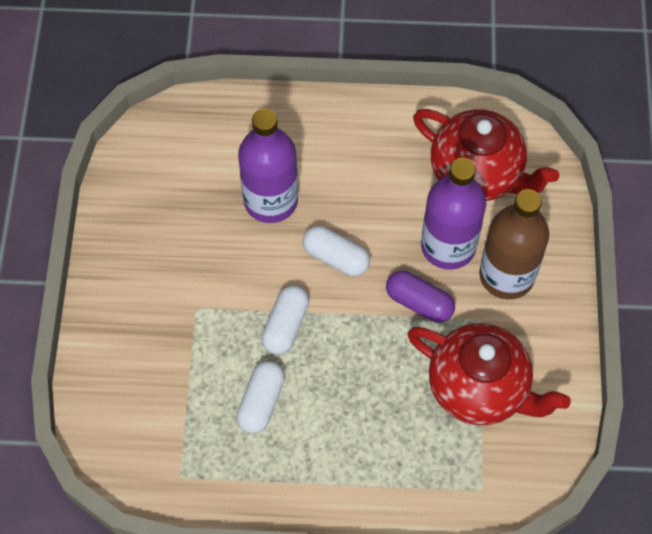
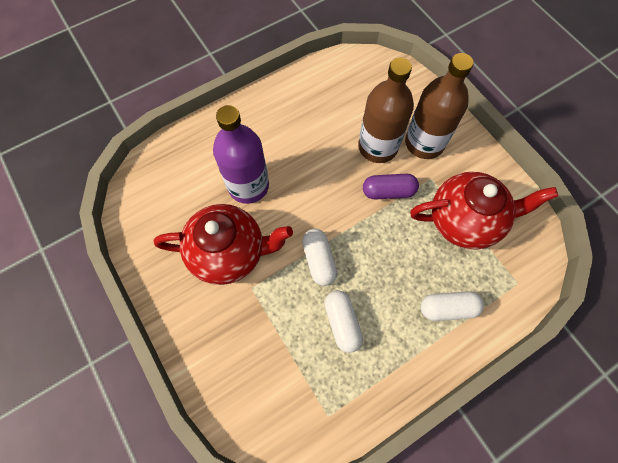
camera: 35 degrees left, 5 degrees up
(336, 258) = (317, 196): white capsule -> white capsule (447, 308)
(448, 246) = (377, 147): purple bottle -> brown bottle
(477, 174) = (360, 95): red teapot -> red teapot (230, 253)

